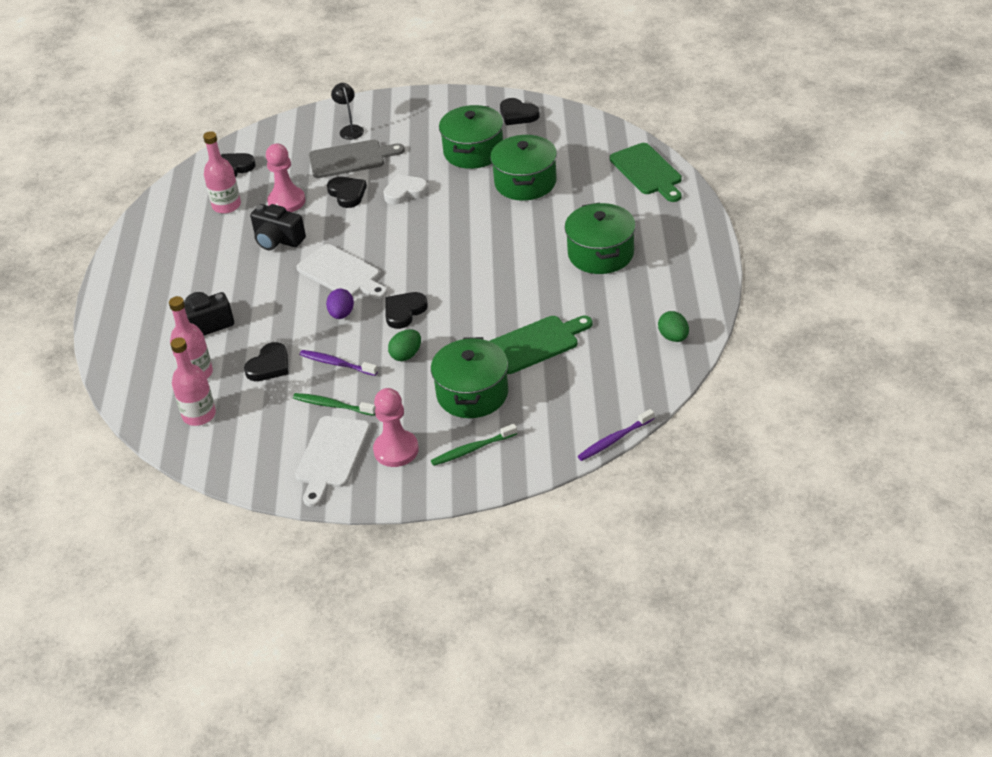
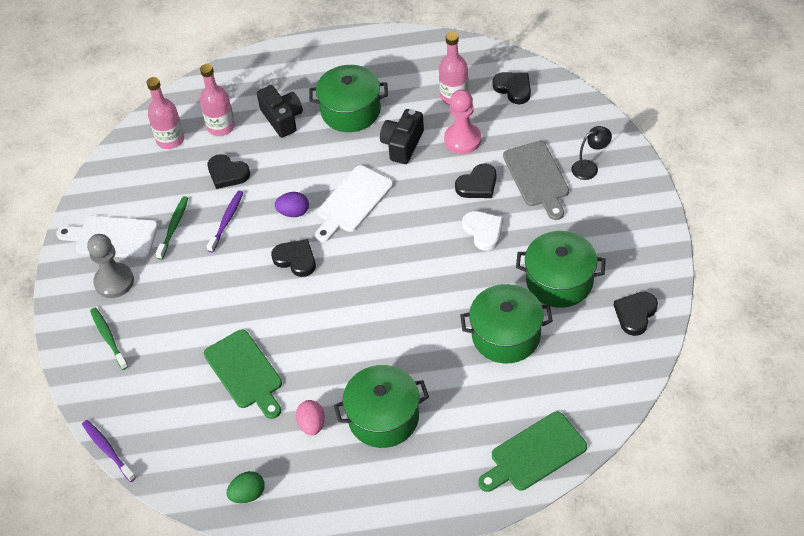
camera: 85 degrees right, 10 degrees up
(396, 450) = (114, 281): pink pawn -> grey pawn
(406, 355) = (235, 270): green egg -> none
(472, 394) = (179, 329): green pot -> green pot (351, 111)
(602, 298) = (312, 424): none -> pink egg

